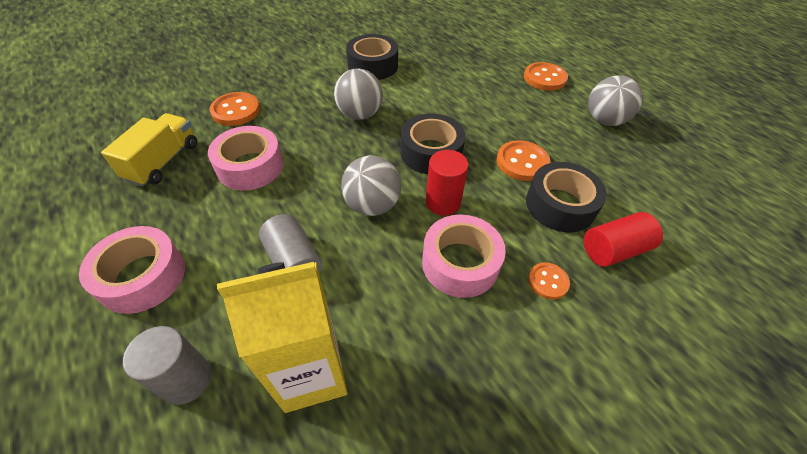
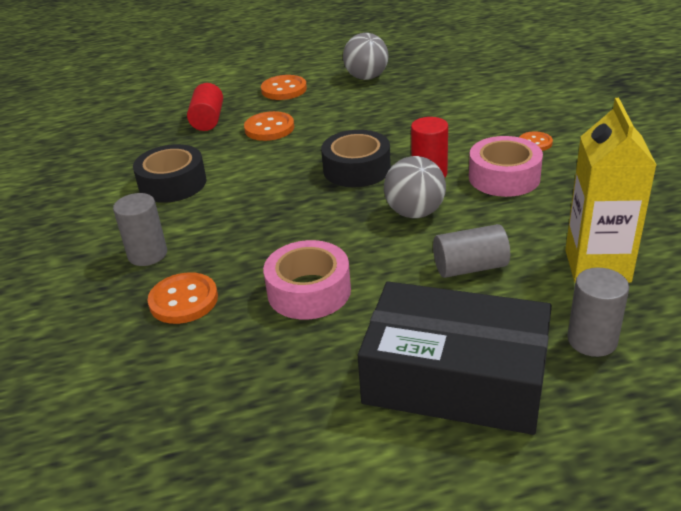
camera: 65 degrees left, 15 degrees down
(142, 277) = (455, 378): pink tape -> black box
(163, 162) = (254, 369): yellow truck -> none
(285, 81) = (147, 254): none -> grey cylinder
(360, 114) = (264, 204): grey ball -> none
(522, 162) = (398, 126): orange button -> orange button (269, 128)
(560, 205) = (458, 120): black tape -> none
(614, 250) = (513, 110): red cylinder -> red cylinder (208, 120)

